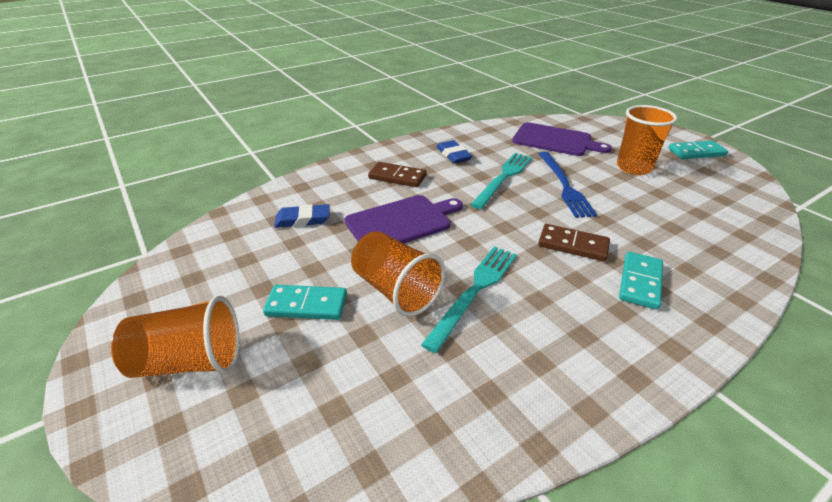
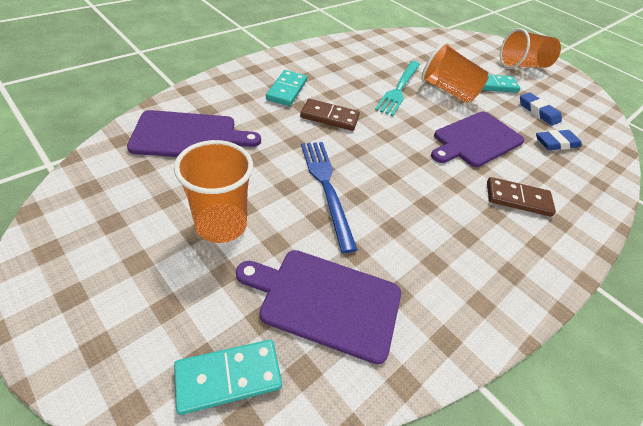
camera: 165 degrees right, 10 degrees up
(453, 155) = (476, 247): blue eraser -> blue eraser (538, 112)
(503, 178) = (398, 200): turquoise fork -> none
(696, 152) = (84, 272): turquoise domino -> turquoise domino (228, 377)
(710, 223) = (189, 136): none -> purple cutting board

